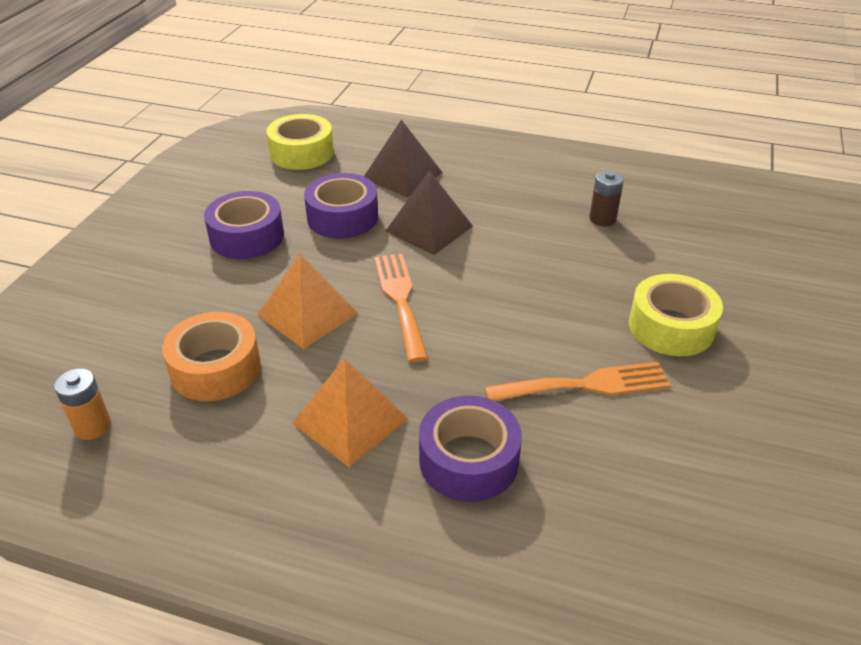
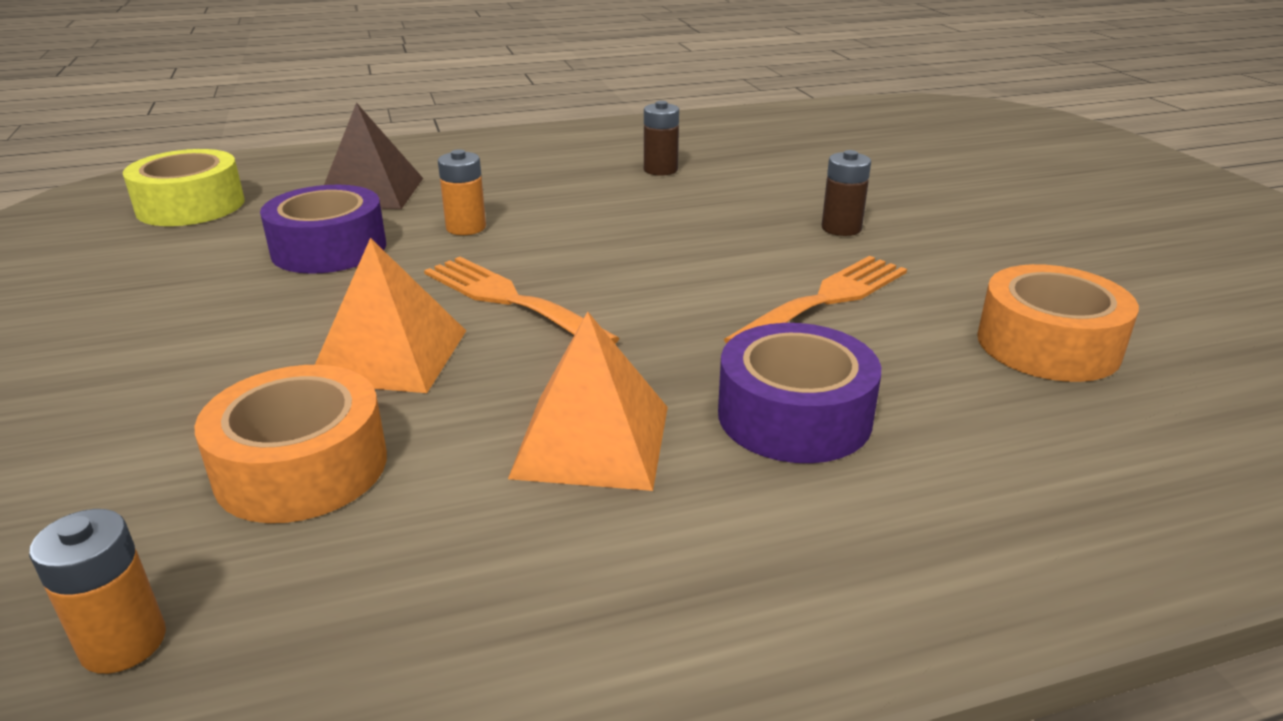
camera: 35 degrees left, 10 degrees down
(247, 237) = (191, 307): purple tape -> none
(429, 228) = (466, 228): brown pyramid -> orange battery
(671, 327) = (841, 228): yellow tape -> brown battery
(694, 493) = (1048, 345): none -> orange tape

